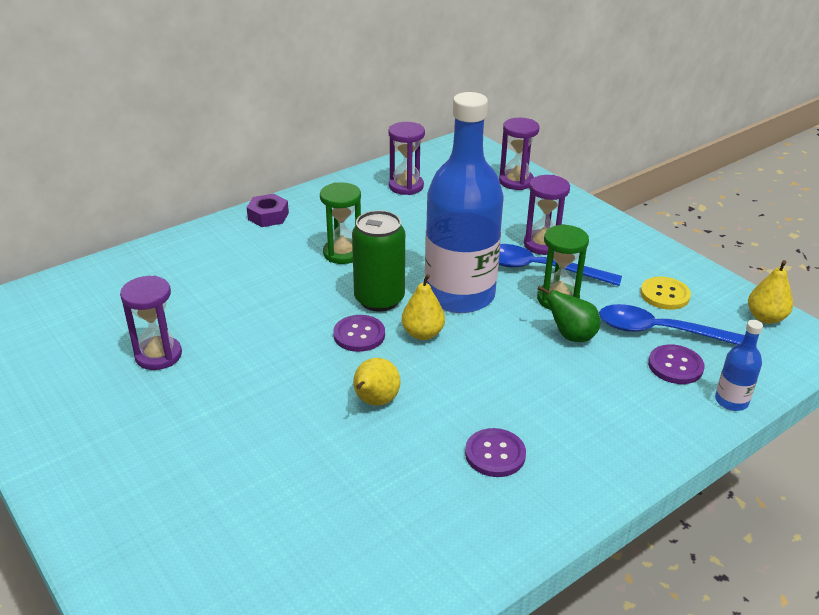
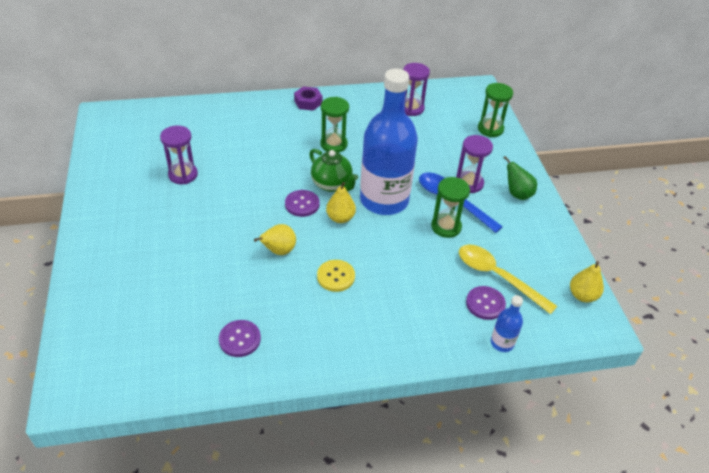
camera: 25 degrees right, 10 degrees up
(379, 299) = (332, 184): green can -> green teapot
(495, 454) = (322, 313): purple button -> purple button (240, 339)
(516, 181) = (490, 129): purple hourglass -> green hourglass
(571, 336) = (433, 256): green pear -> green pear (517, 194)
(662, 332) = (497, 277): blue spoon -> yellow spoon
(664, 295) = (523, 251): yellow button -> yellow button (336, 276)

